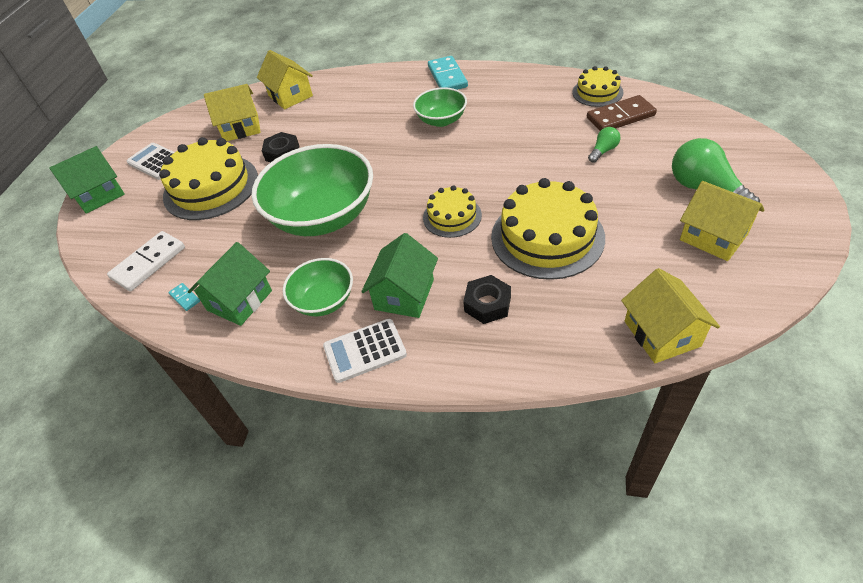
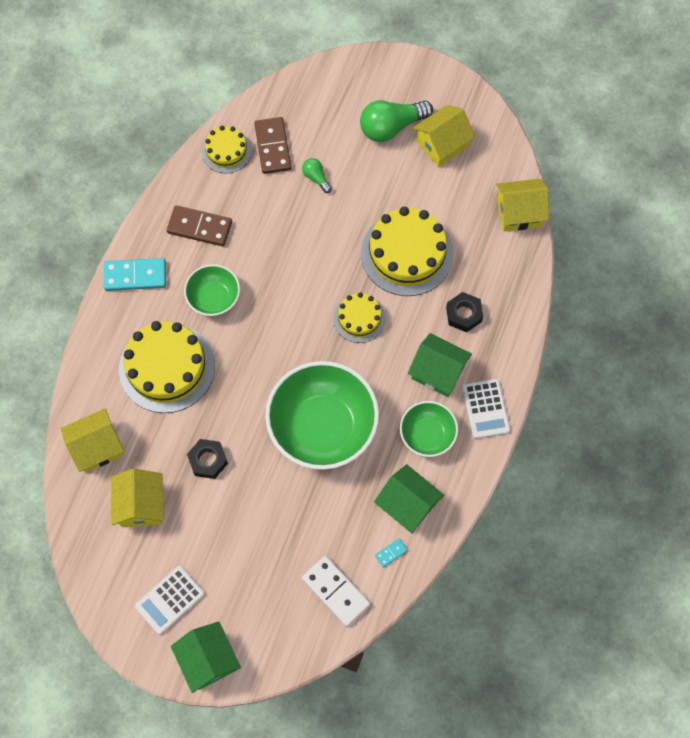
camera: 85 degrees left, 20 degrees up
(211, 187) = (239, 535): yellow cake -> yellow cake (167, 367)
(509, 96) = (200, 227): none -> brown domino

